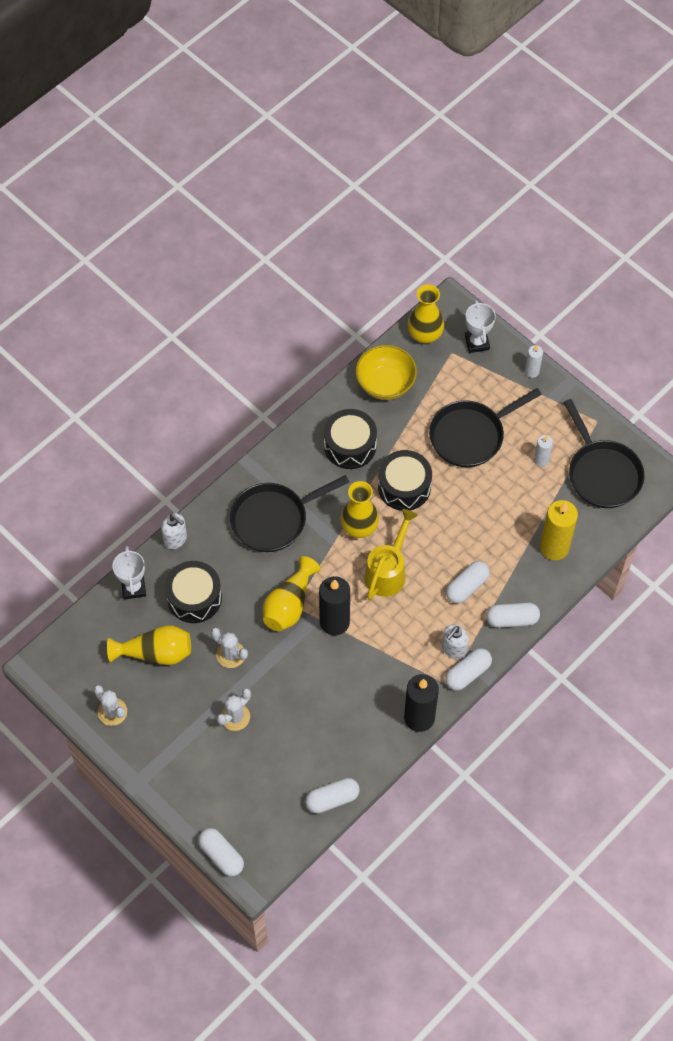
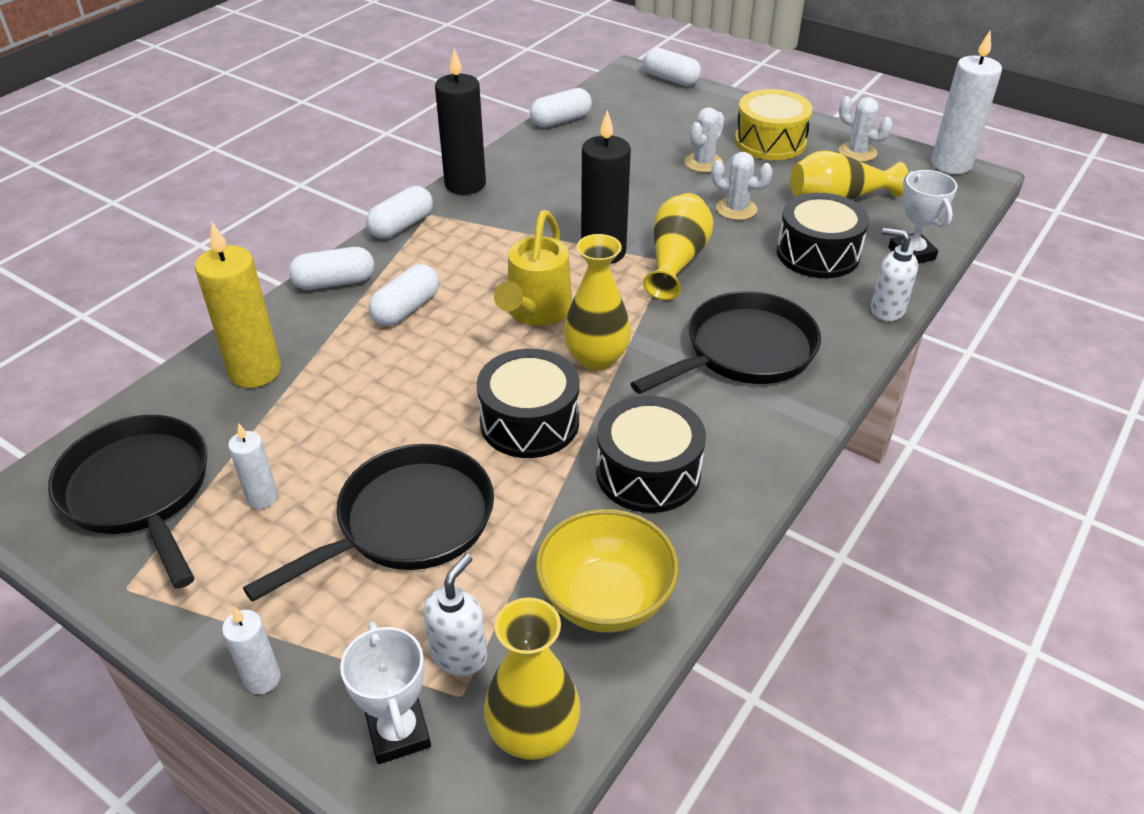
camera: 170 degrees right, 20 degrees down
(50, 684) = (951, 164): none -> white candle
(173, 738) = (770, 142): none -> yellow drum
(453, 649) = (423, 245): white soap dispenser -> white soap dispenser (459, 655)

